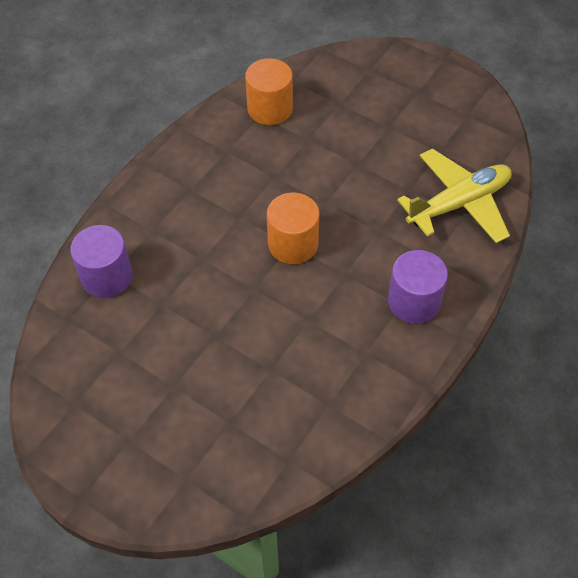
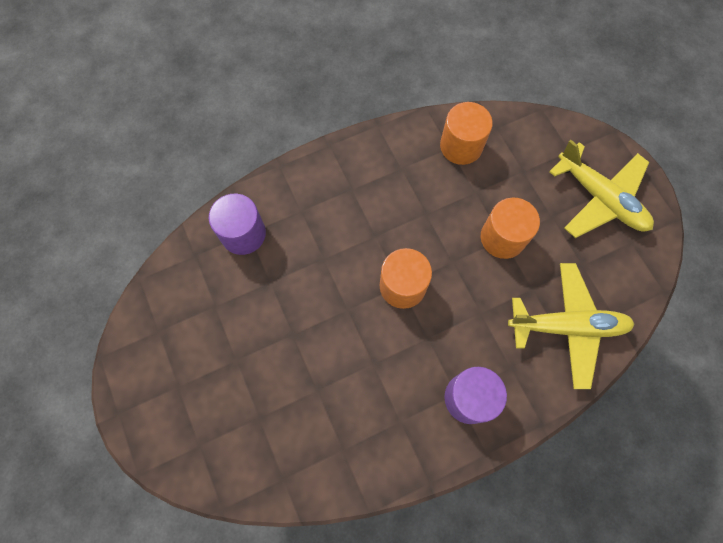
camera: 30 degrees right, 15 degrees up
(357, 163) = (502, 237): none -> orange cylinder
(419, 94) = (600, 198): none -> yellow plane

